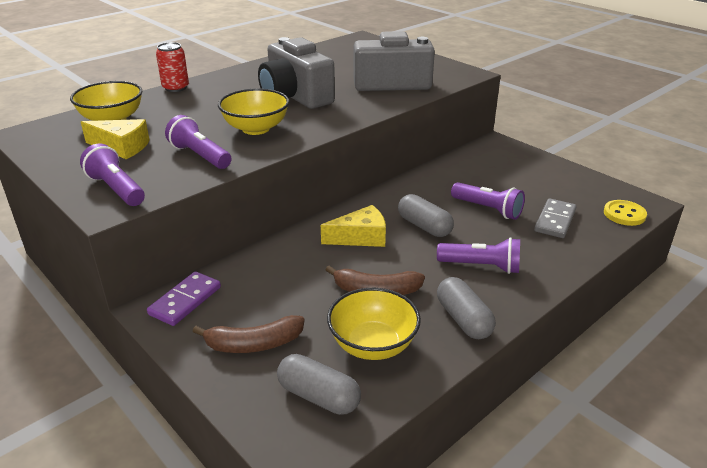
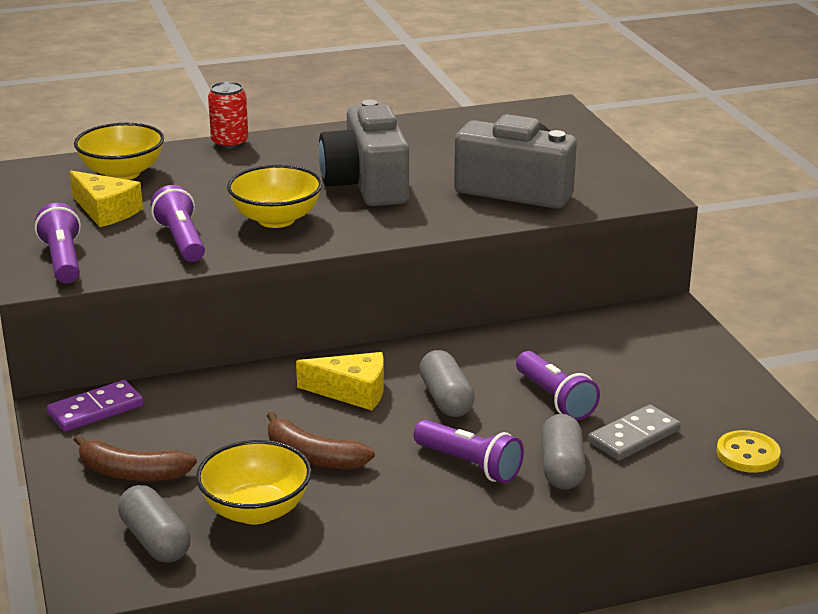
camera: 25 degrees right, 5 degrees down
(463, 319) = (385, 515): grey capsule -> grey capsule (562, 468)

